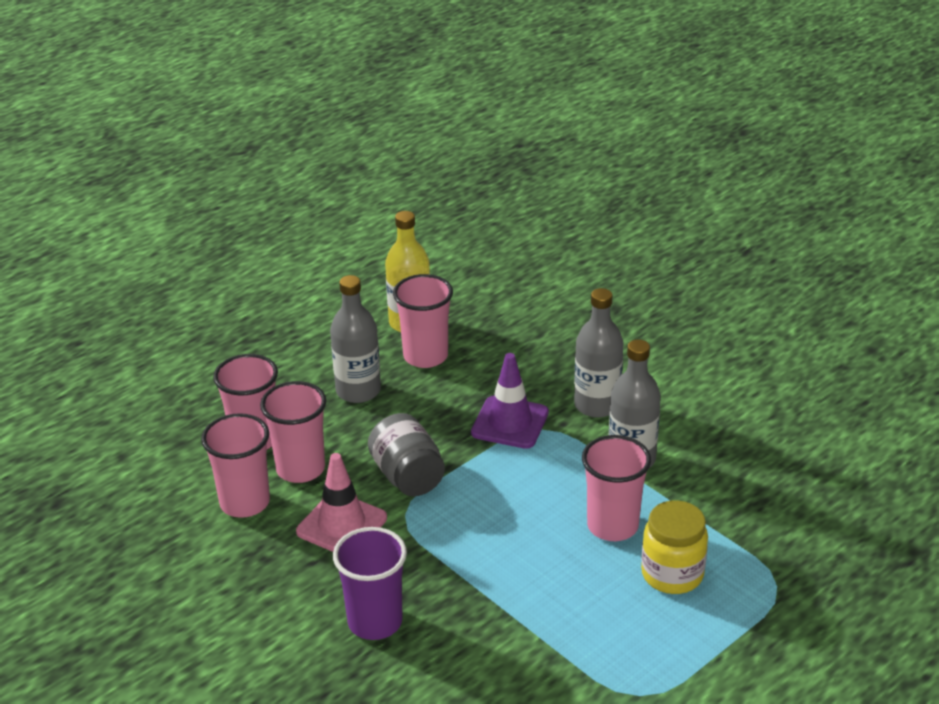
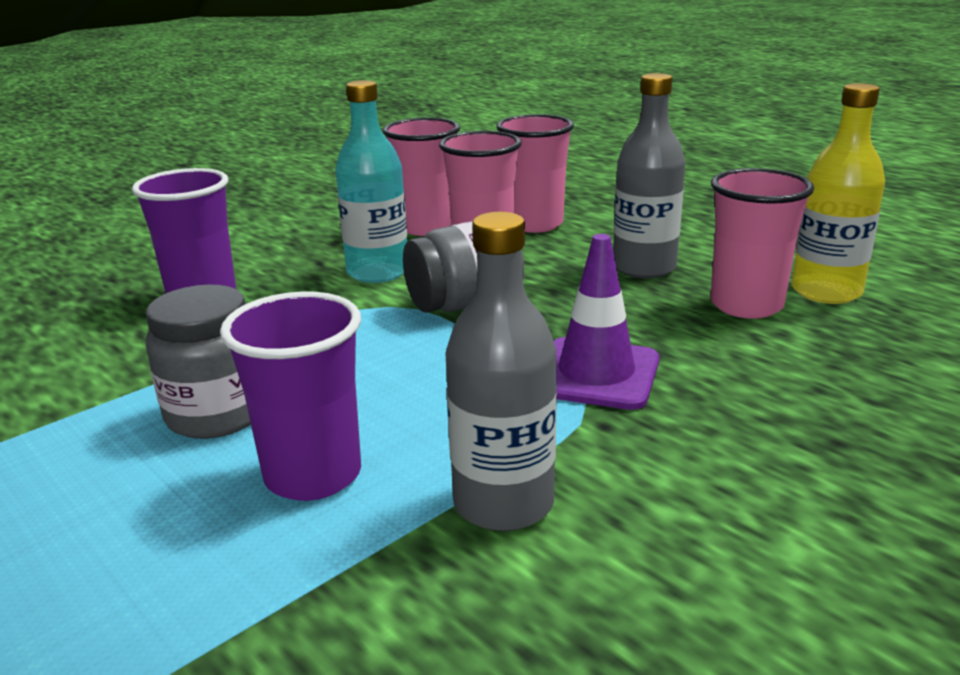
camera: 90 degrees right, 10 degrees down
(341, 525) = (378, 272): pink traffic cone -> turquoise bottle
(553, 576) = (217, 414): none -> grey jar
(597, 405) = (670, 463): grey bottle -> none
(612, 526) = (313, 475): pink cup -> purple cup
(672, 574) = (153, 544): yellow jar -> none

